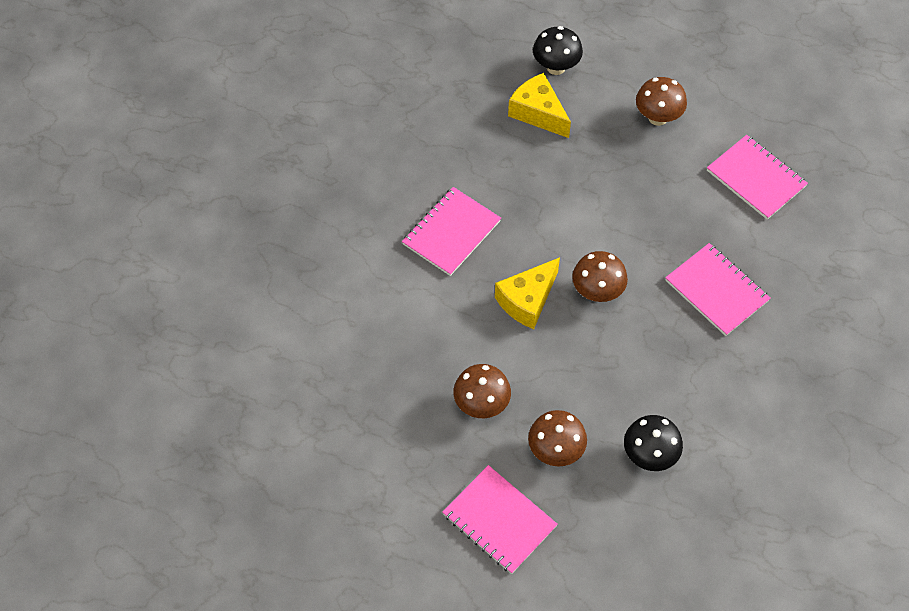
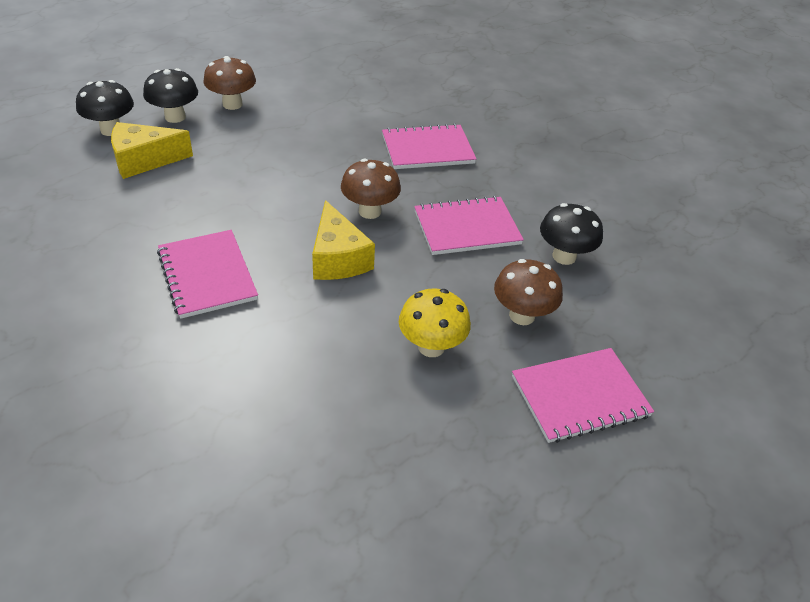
camera: 65 degrees left, 15 degrees down
(481, 405) = (431, 347): brown mushroom -> yellow mushroom
(606, 93) = (175, 117): none -> black mushroom
(756, 178) = (343, 88): pink notebook -> pink notebook (467, 228)

